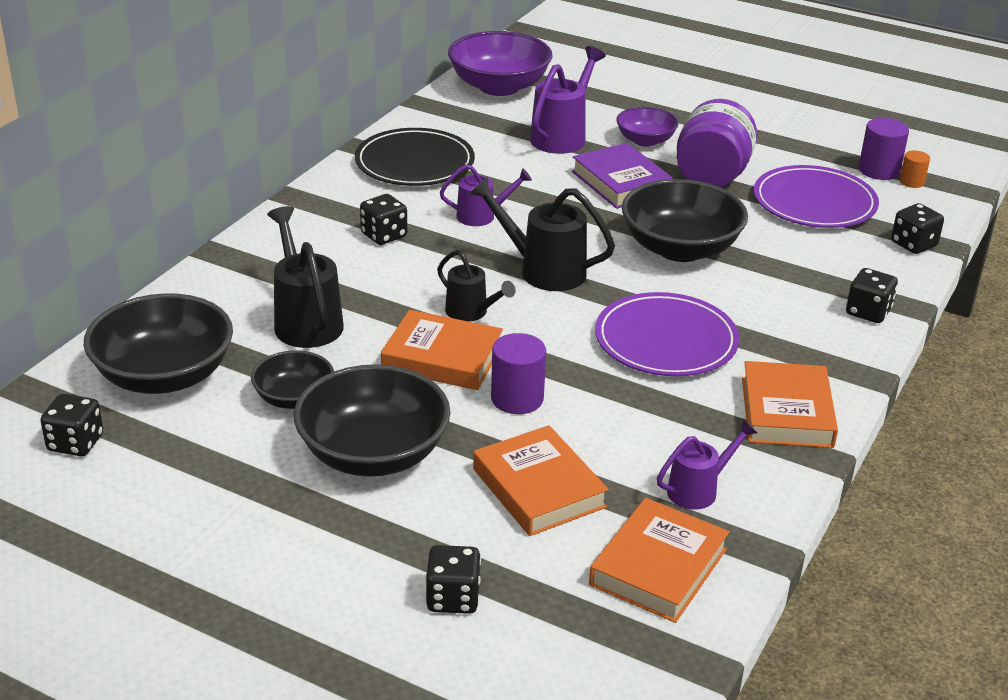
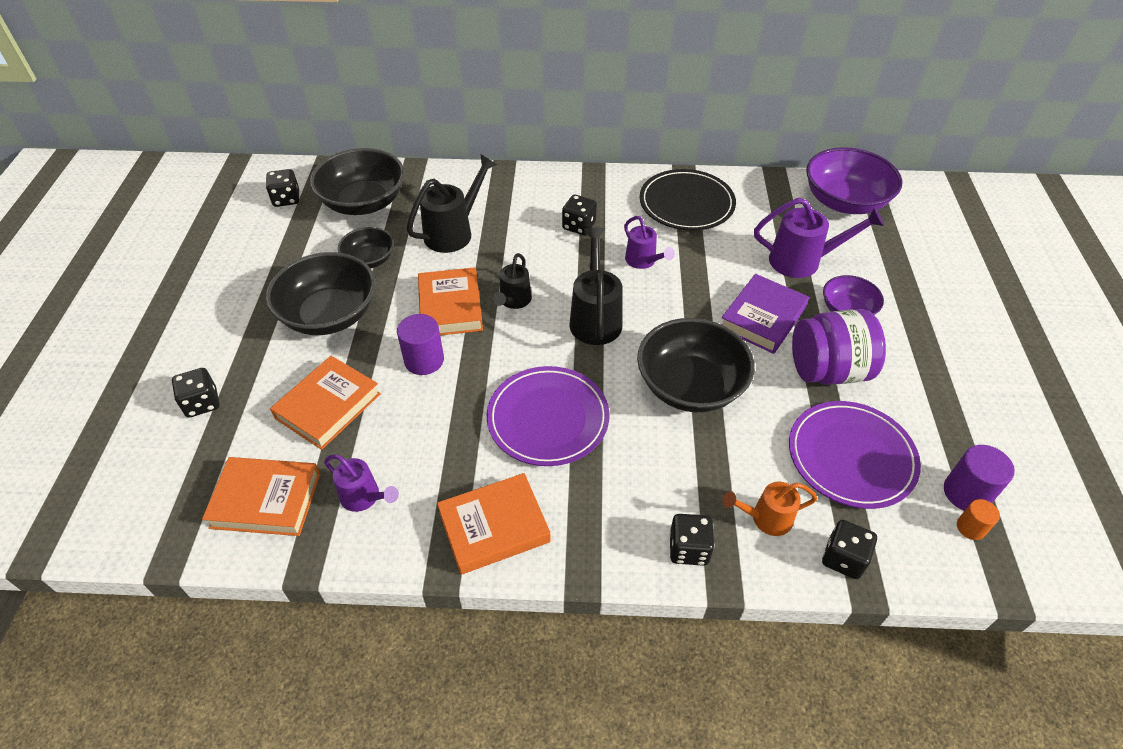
camera: 65 degrees right, 15 degrees up
(856, 264) = (765, 518): none -> orange watering can

